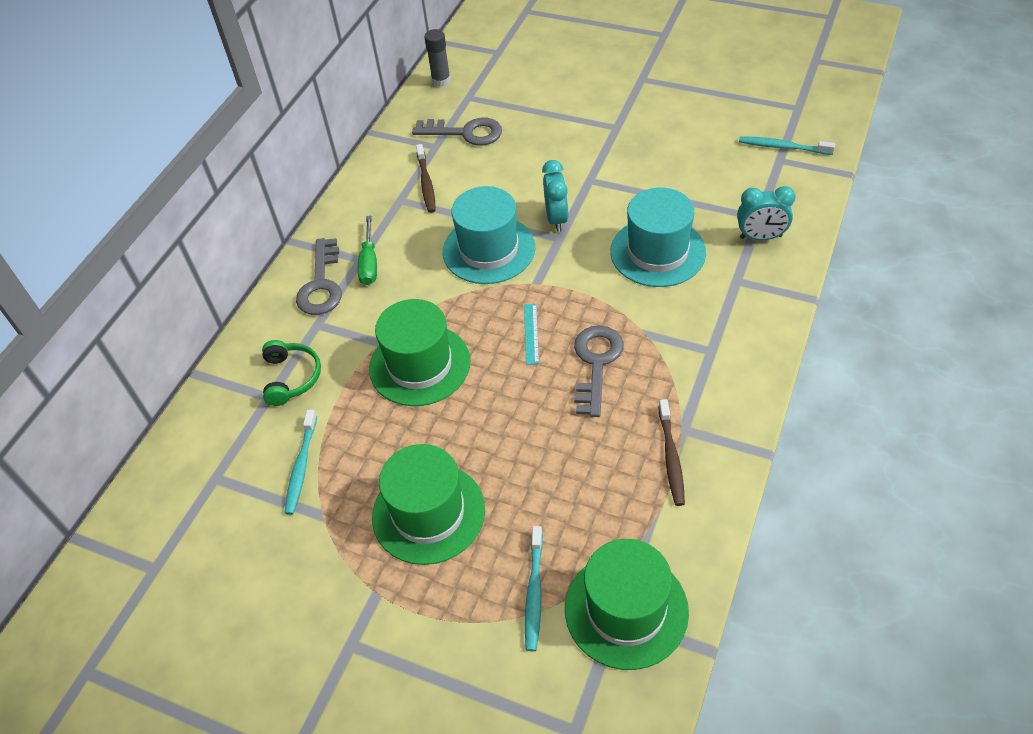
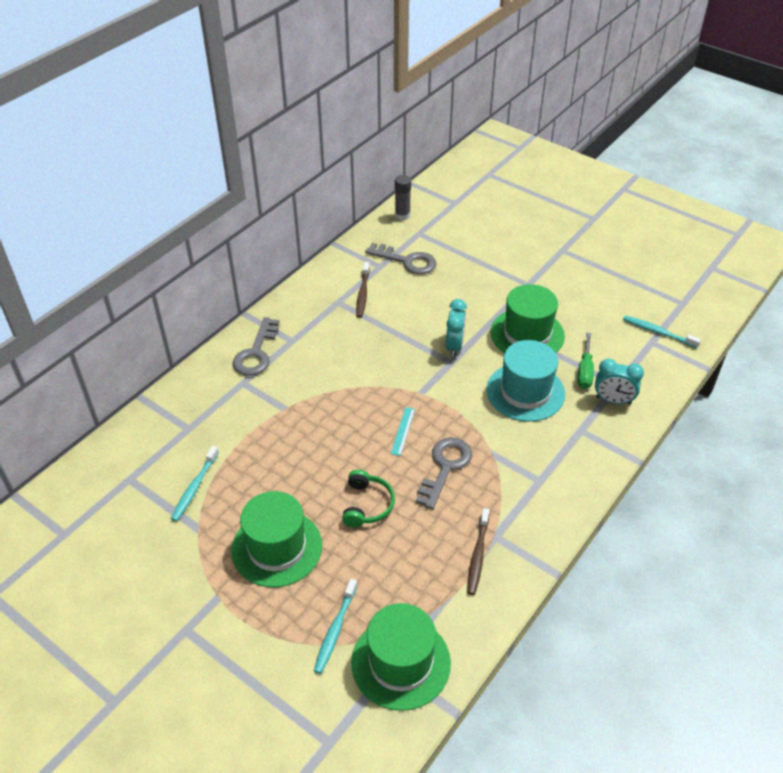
camera: 10 degrees right, 5 degrees down
(291, 377) = (210, 418): green headphones -> green headphones (367, 505)
(369, 263) = (298, 346): green screwdriver -> green screwdriver (585, 371)
(420, 365) = (309, 433): green hat -> green hat (527, 334)
(489, 249) = (393, 357): turquoise hat -> none

